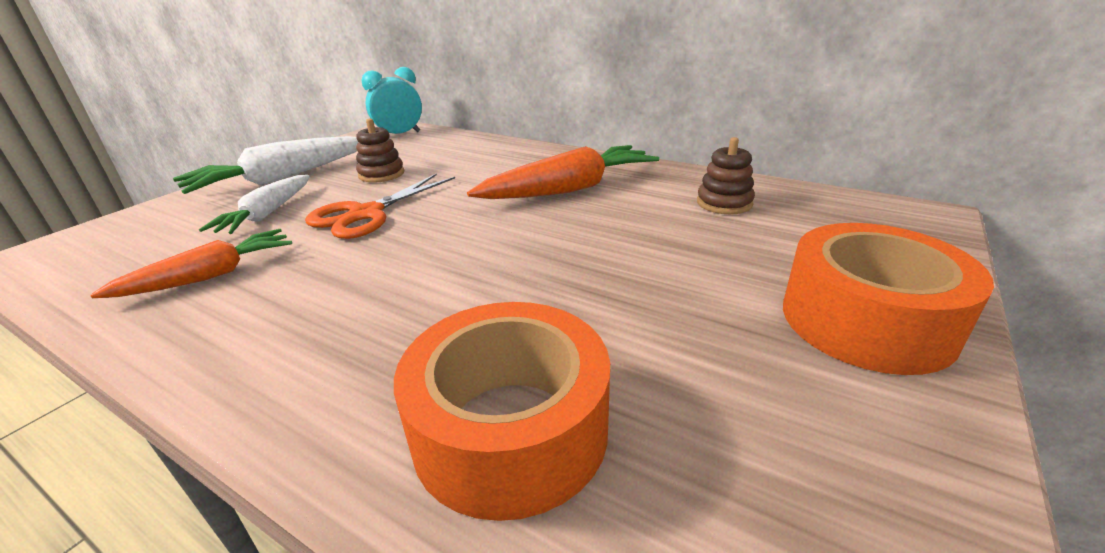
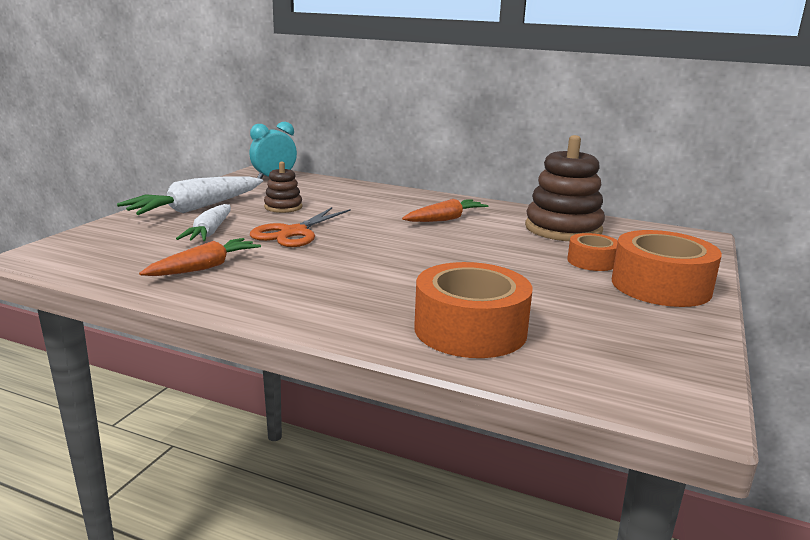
camera: 10 degrees left, 10 degrees down
(569, 189) = (445, 219): orange carrot -> orange carrot, size x0.65
(724, 203) = (563, 229): brown stacking toy -> brown stacking toy, size x1.92
(756, 264) = (592, 261): none -> orange tape

